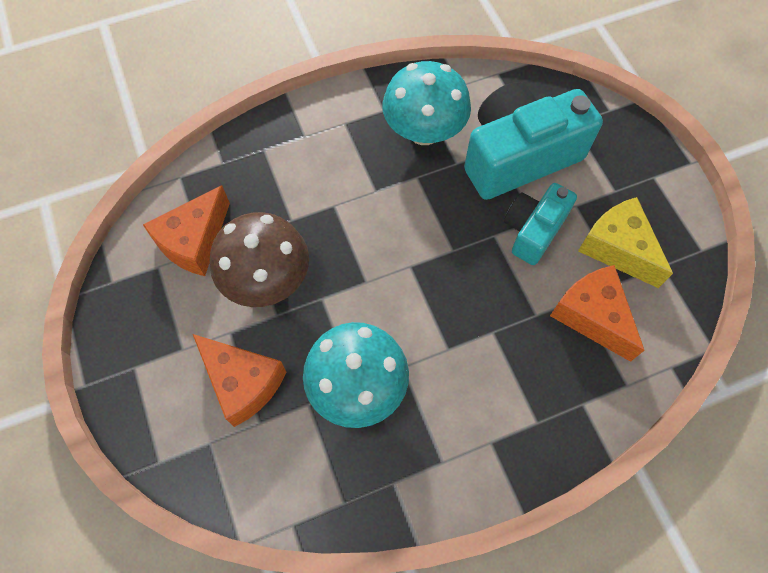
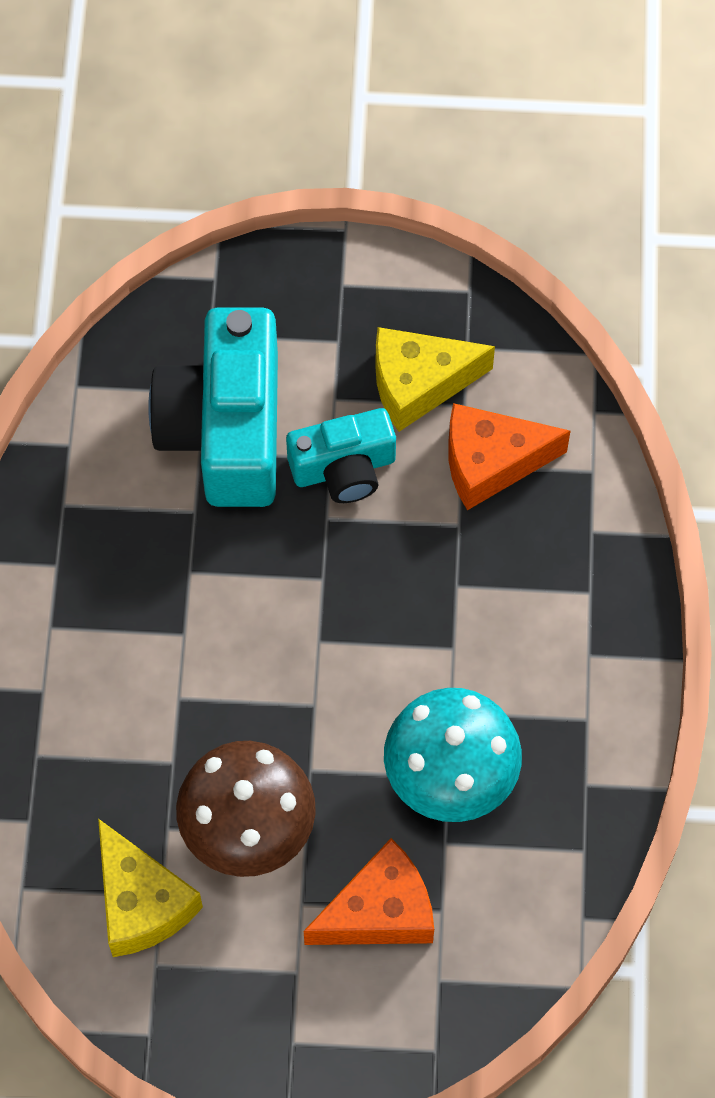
camera: 65 degrees left, 0 degrees up
(194, 241) = (141, 902): orange cheese -> yellow cheese
(424, 131) = (121, 528): turquoise mushroom -> none
(533, 230) = (344, 468): turquoise camera -> turquoise camera turned 75 degrees counterclockwise

